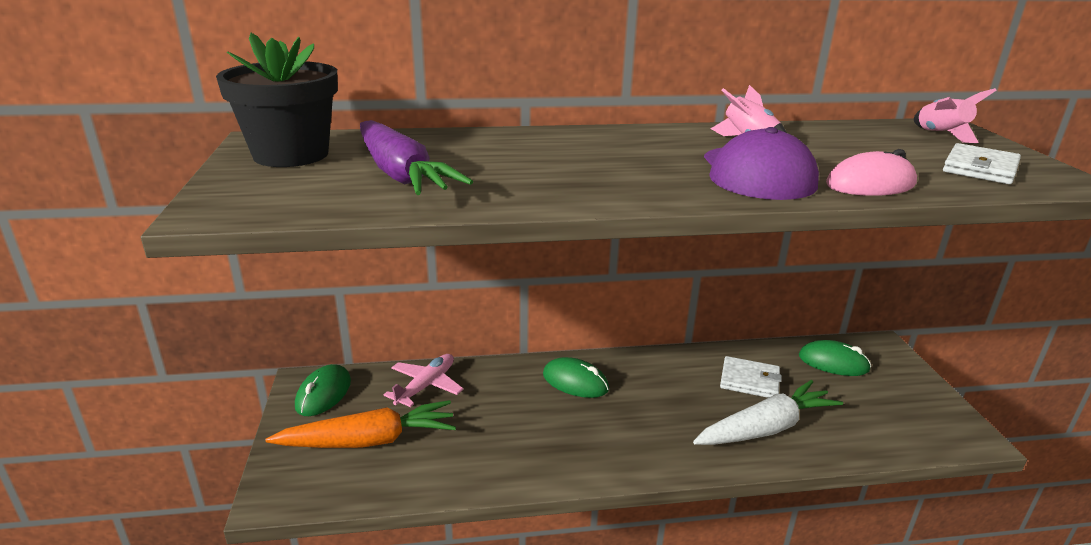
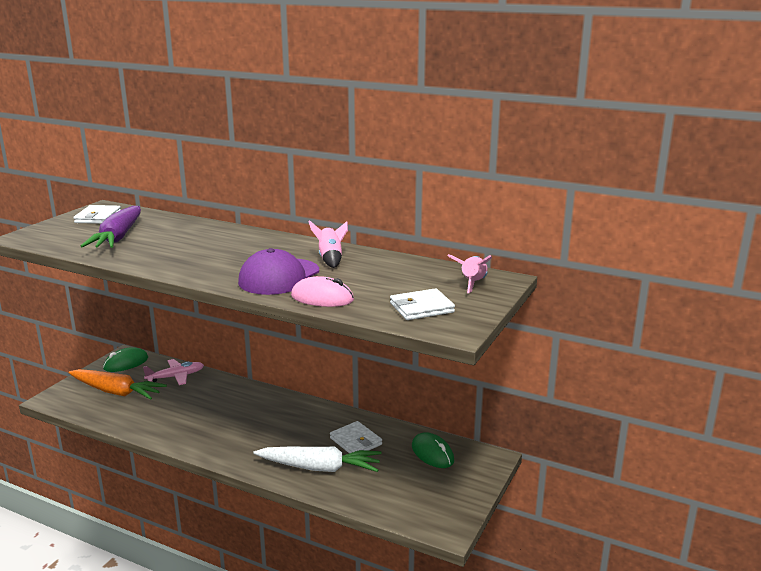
camera: 35 degrees right, 5 degrees down
(291, 155) = (98, 217): black flower pot -> white wallet
(575, 382) = (252, 403): green mouse -> none

